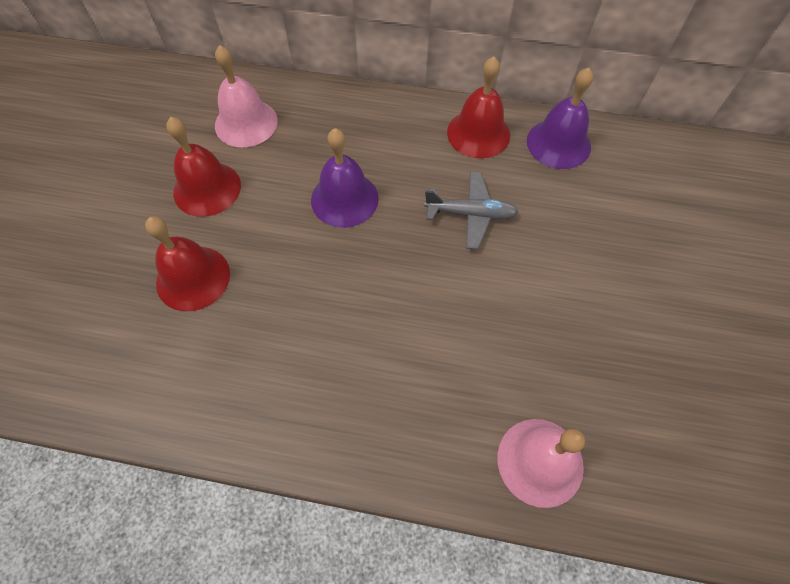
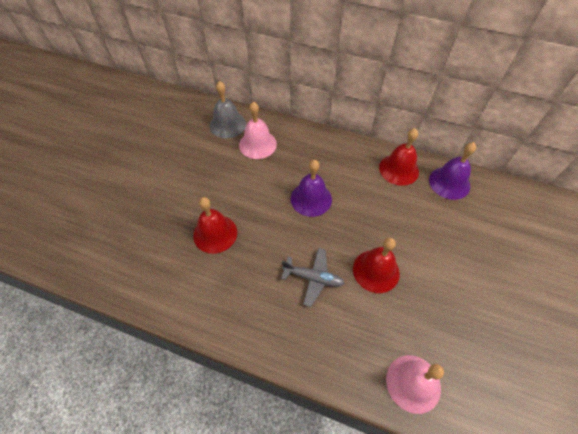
camera: 10 degrees right, 5 degrees down
(191, 97) = (227, 124): none -> grey bell
(207, 188) = (230, 181): red bell -> red bell (376, 271)
(470, 214) = (388, 219): grey plane -> grey plane (313, 278)

